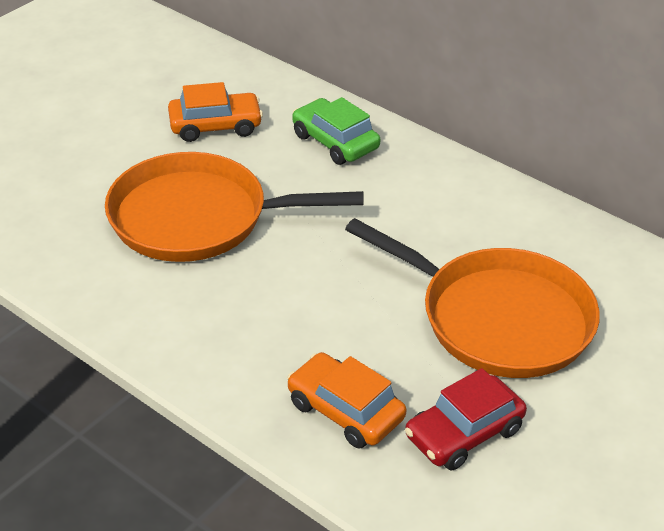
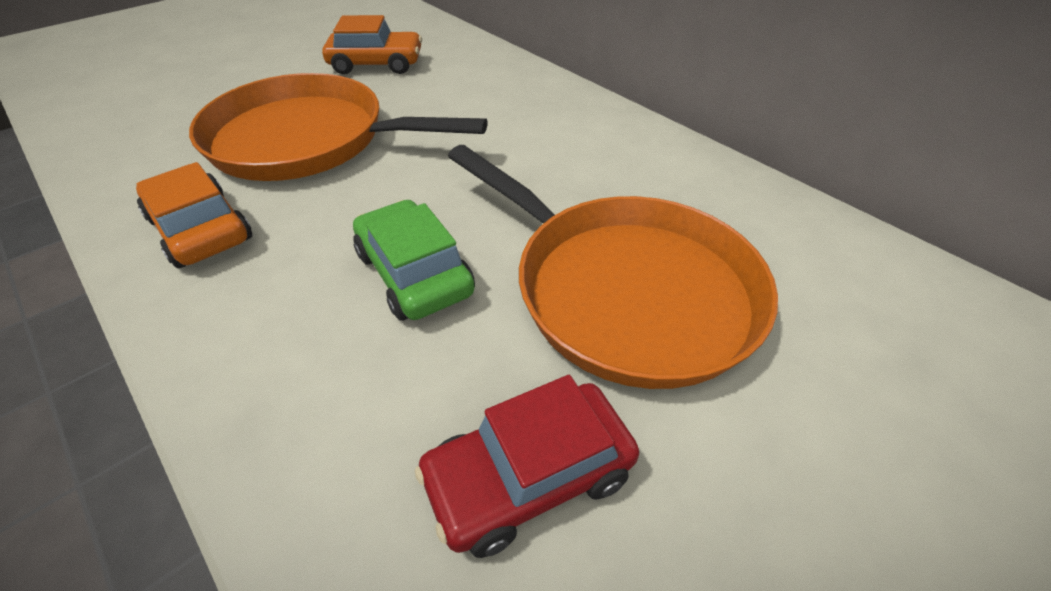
camera: 10 degrees right, 5 degrees up
(335, 142) = (489, 85): green car -> green car (414, 273)
(345, 411) = (357, 407): orange car -> orange car (200, 229)

